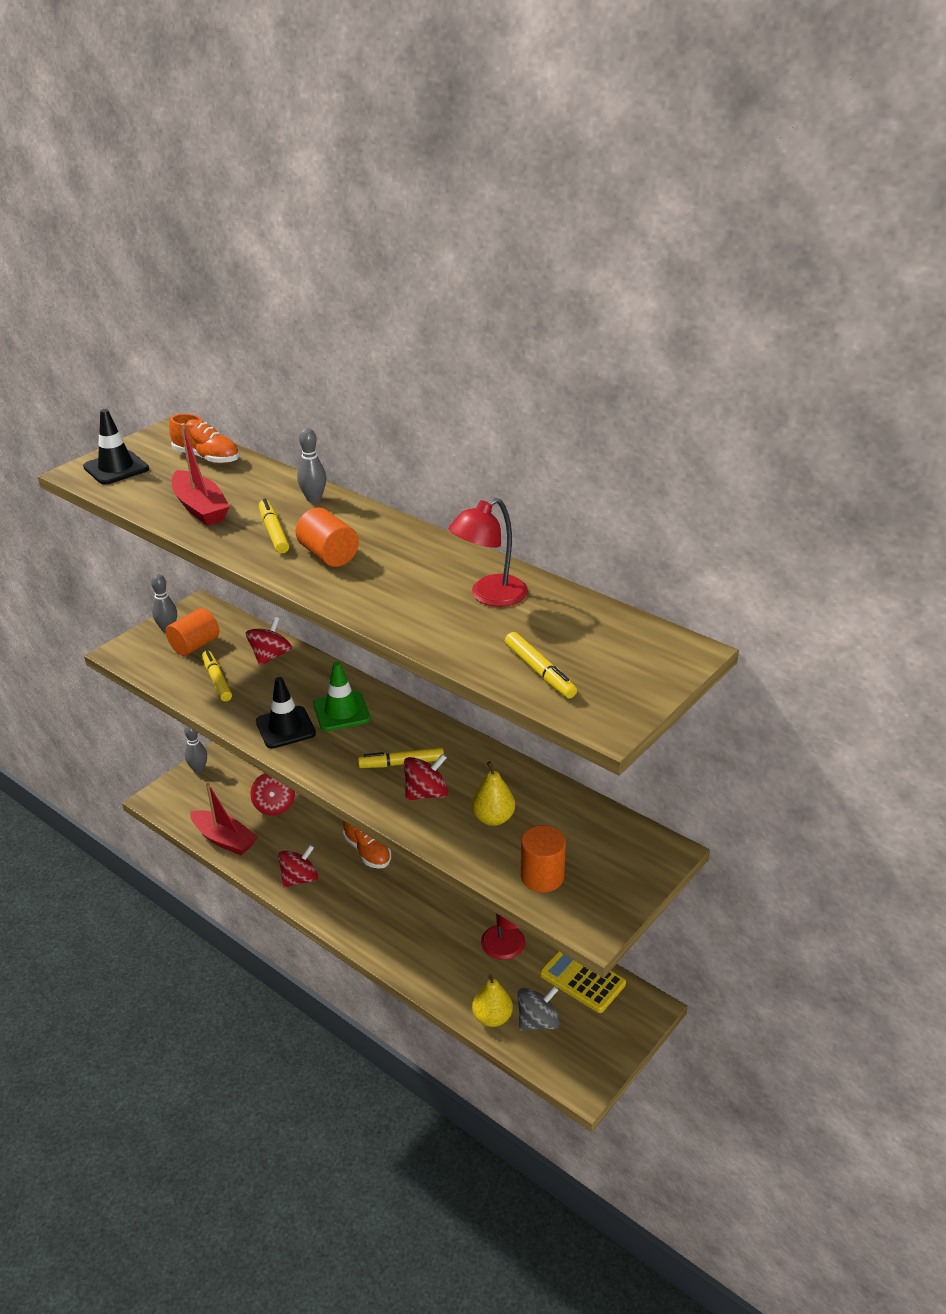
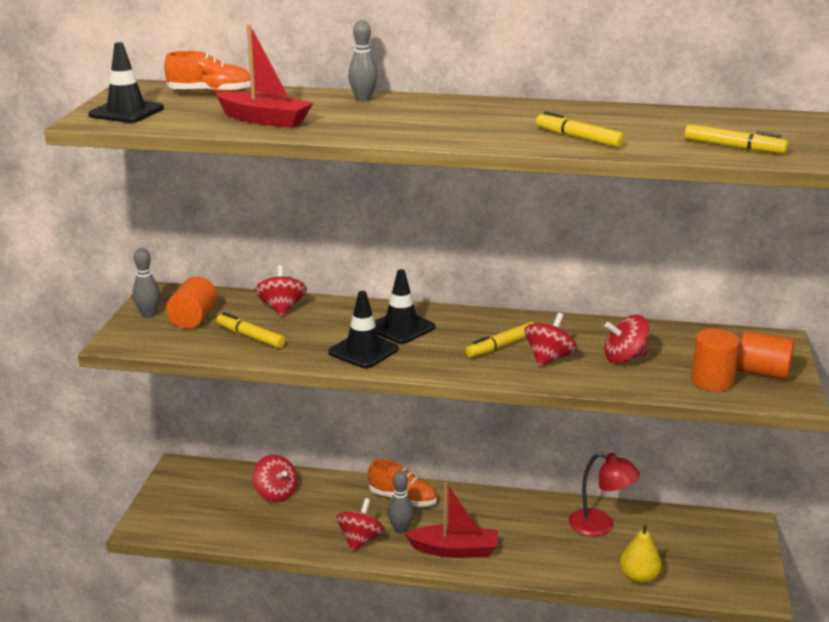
camera: 30 degrees left, 10 degrees down
(198, 769) = (165, 489): grey bowling pin -> grey bowling pin (400, 529)
(224, 839) = (252, 535): red boat -> red boat (454, 550)
(273, 532) = (364, 121): yellow marker -> yellow marker (578, 138)
(328, 555) = (440, 124): orange cylinder -> orange cylinder (762, 373)
(341, 712) = (401, 328): green traffic cone -> black traffic cone
(489, 596) = (618, 120): red lamp -> none
(493, 818) = (624, 358): yellow pear -> red spinning top
(538, 1021) = (677, 566): grey spinning top -> none
(582, 979) = (680, 524): yellow calculator -> none

